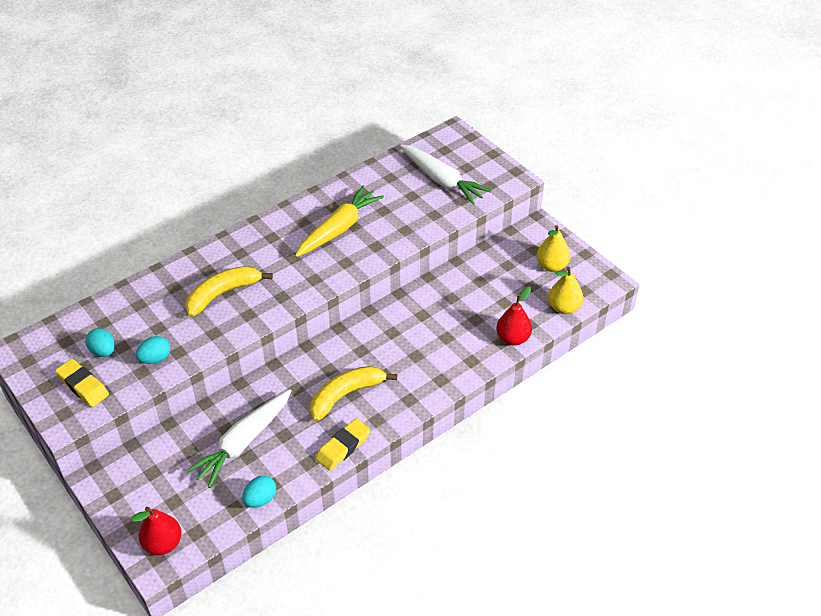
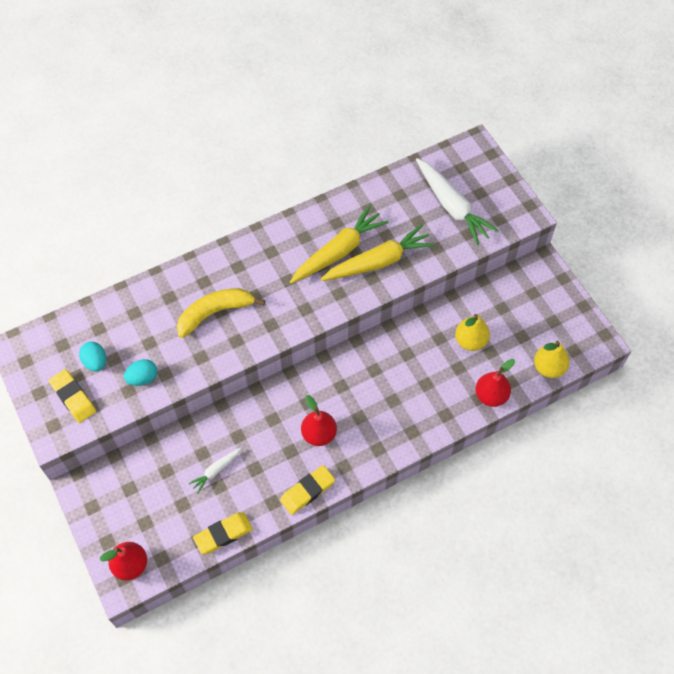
camera: 10 degrees right, 15 degrees up
(243, 442) = (216, 470): white carrot -> white carrot, size x0.49
(260, 499) = (223, 534): turquoise egg -> yellow eraser
(346, 395) = (319, 434): yellow banana -> red pear
(380, 232) = (378, 262): none -> yellow carrot
(552, 266) = (547, 316): yellow pear -> yellow pear (470, 341)

